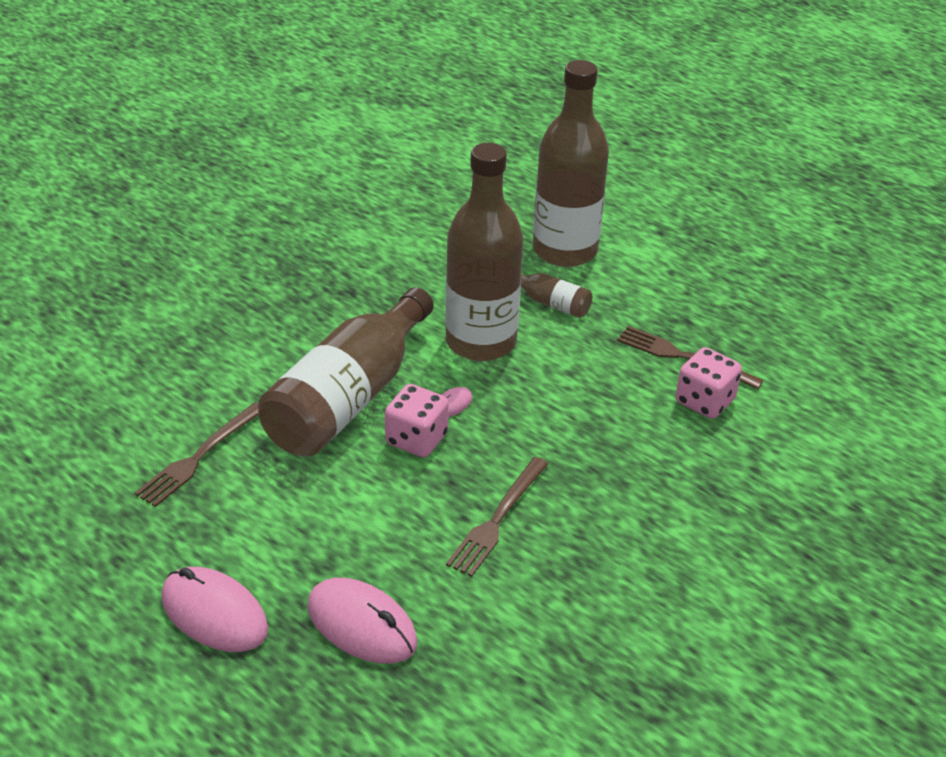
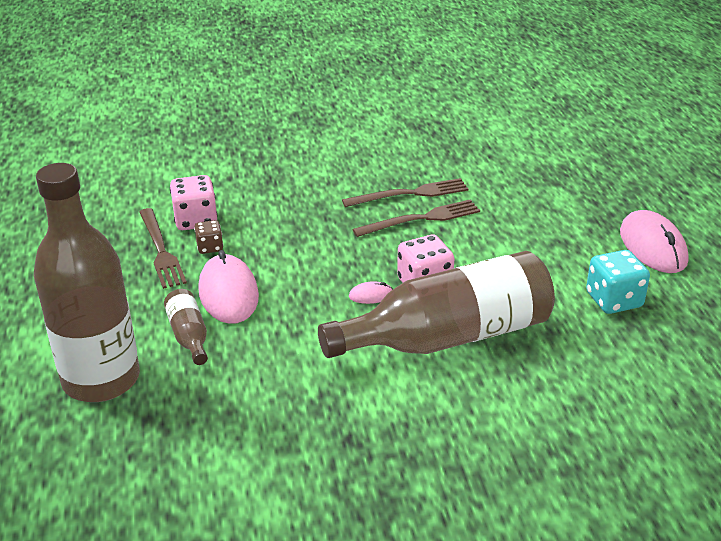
camera: 140 degrees left, 5 degrees down
(199, 456) = (609, 346): brown fork -> brown fork (410, 194)
(221, 512) = (614, 300): none -> turquoise dice
(362, 625) = (559, 206): pink mouse -> pink mouse (228, 293)
(480, 342) = (290, 332): brown bottle -> none
(649, 381) = (210, 247): none -> brown dice

